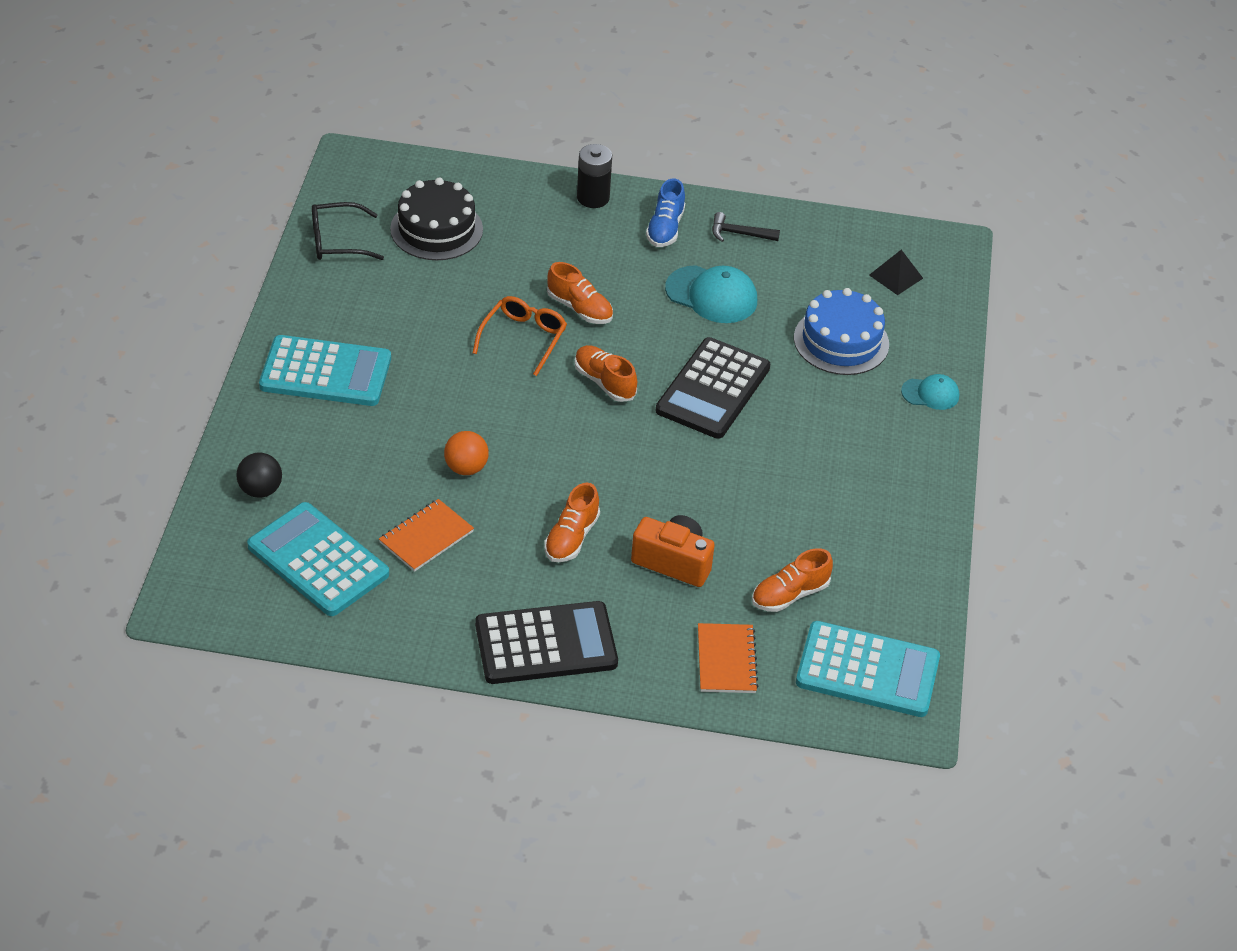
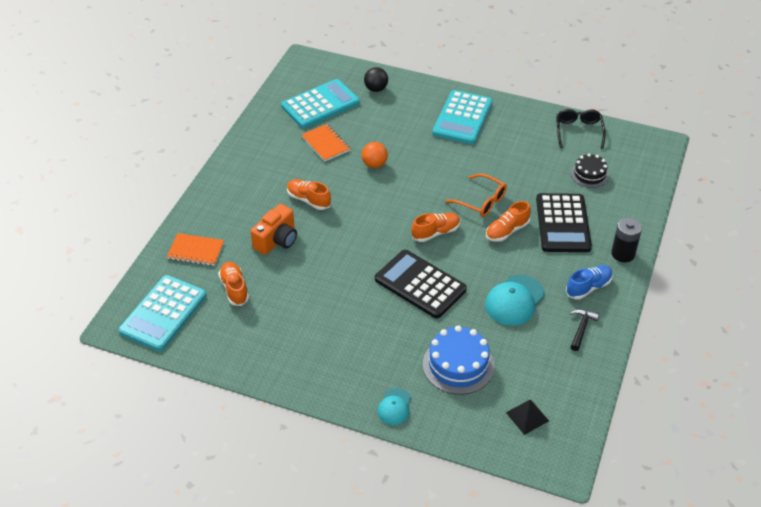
camera: 105 degrees right, 0 degrees up
(436, 229) = (589, 174): black cake -> black cake, size x0.62
(546, 644) = (235, 180): black calculator -> black calculator (563, 223)
(665, 228) = (588, 287): blue shoe -> blue shoe turned 120 degrees clockwise

